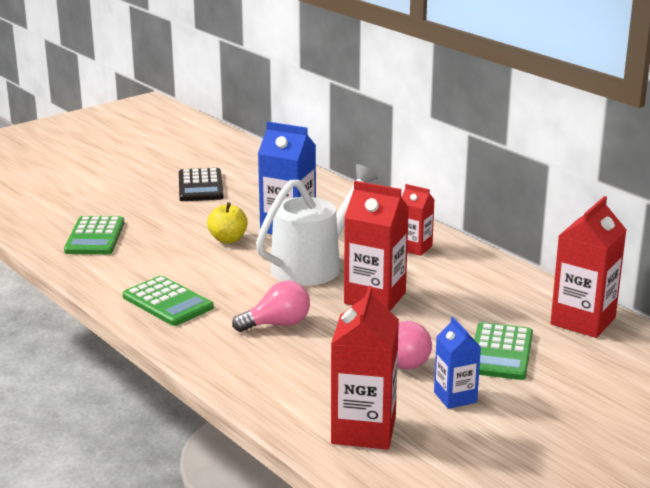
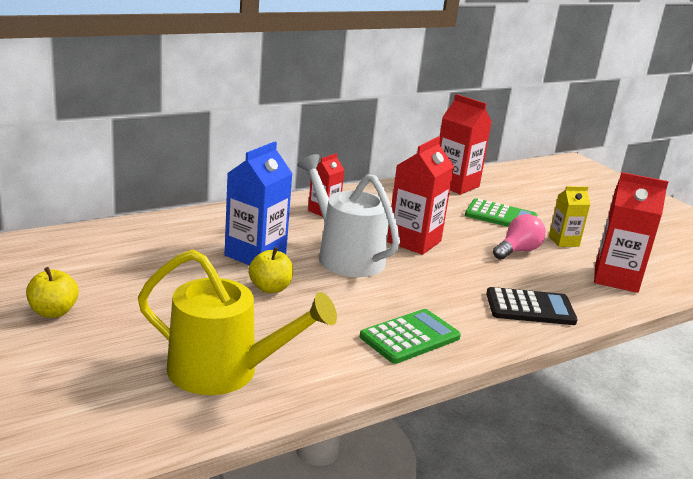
camera: 85 degrees left, 0 degrees up
(95, 237) = (224, 371): green calculator -> yellow watering can
(156, 177) = (53, 312): none -> yellow apple
(200, 186) = (108, 286): black calculator -> black calculator (530, 308)
(277, 324) = (458, 288): pink light bulb -> none
(455, 397) = (563, 241): blue carton -> yellow carton

